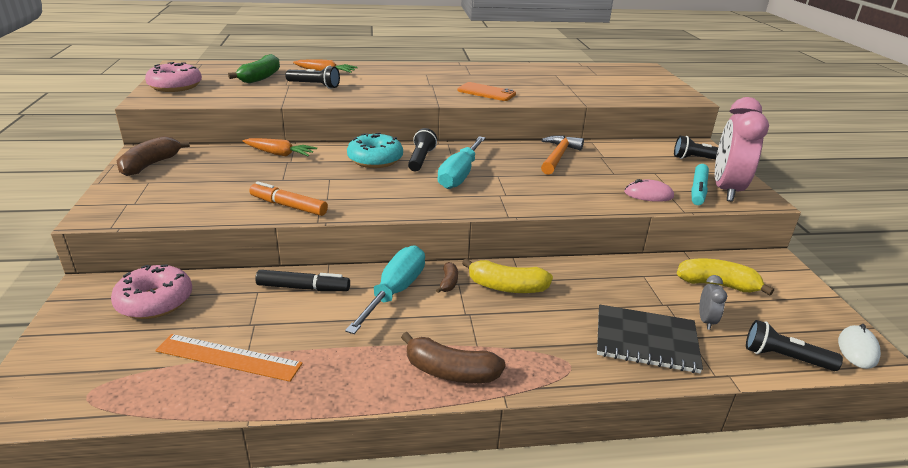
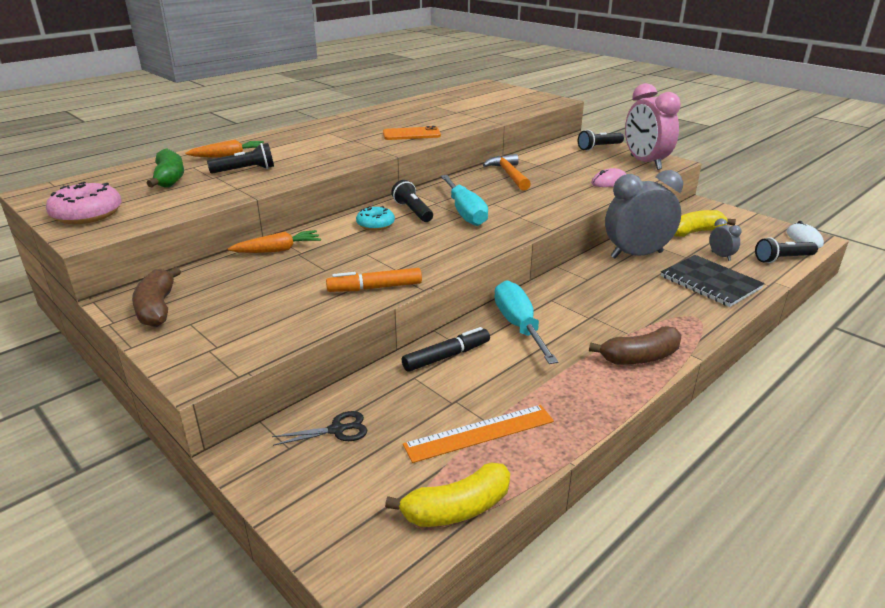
camera: 35 degrees left, 0 degrees up
(155, 301) = (337, 430): pink donut -> black scissors
(375, 159) = (375, 224): turquoise donut -> turquoise donut, size x0.65
(448, 282) = (544, 302): brown banana -> none
(506, 287) = (585, 288): yellow banana -> yellow banana (457, 509)
(609, 280) = (636, 255): none -> grey clock
(646, 340) = (710, 282): black notebook -> black notebook turned 75 degrees clockwise
(698, 190) = (631, 168): turquoise marker -> none

